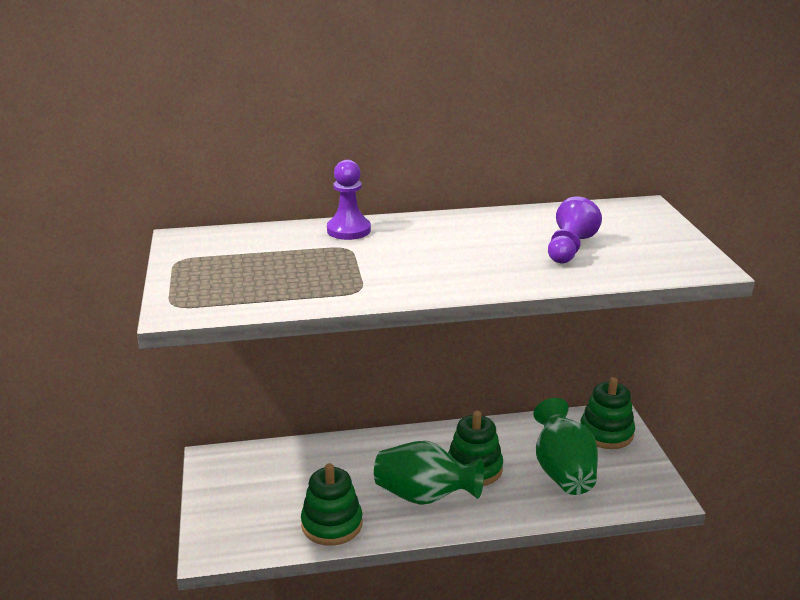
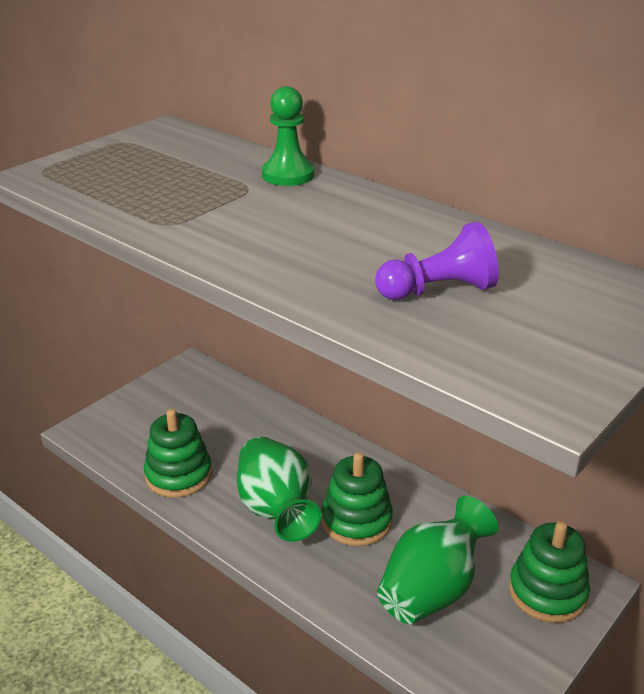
camera: 50 degrees right, 5 degrees up
(348, 230) = (288, 175): purple pawn -> green pawn

